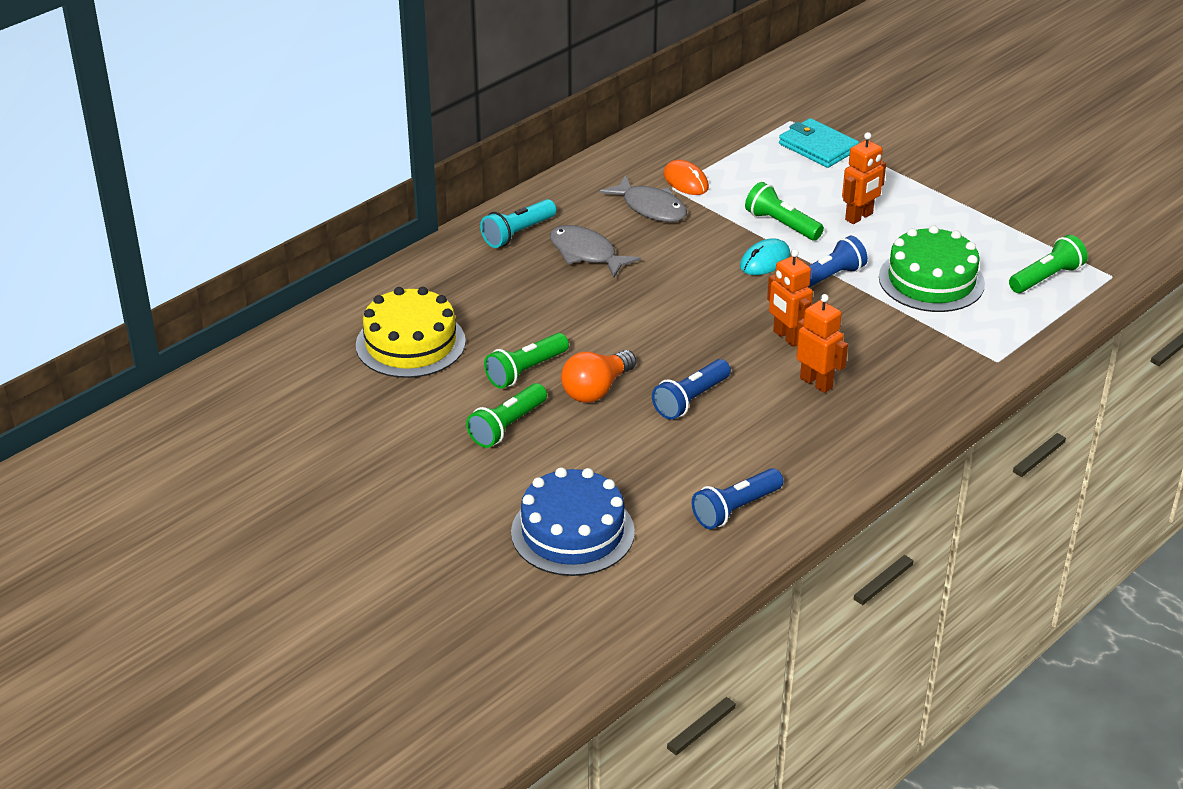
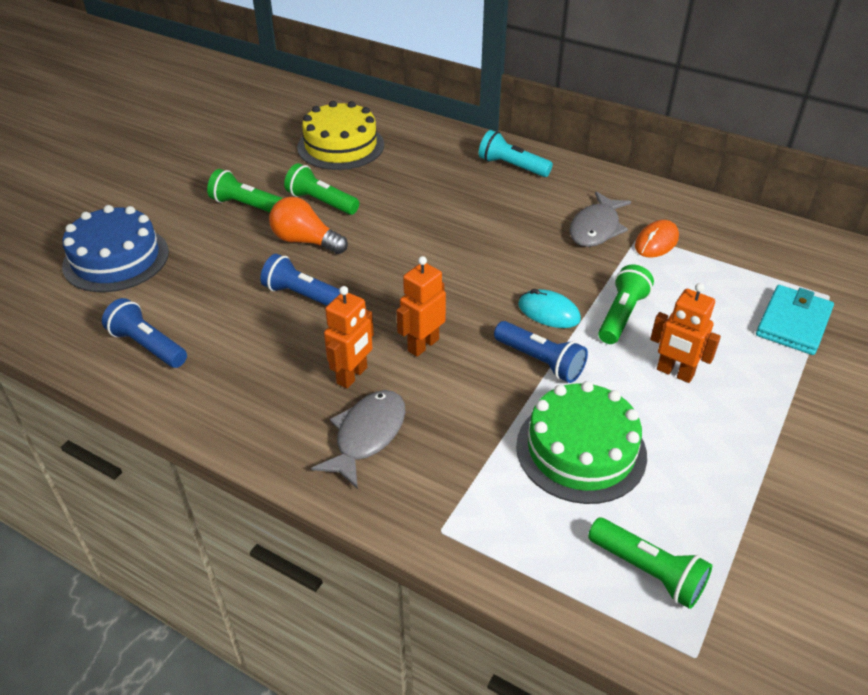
camera: 75 degrees right, 5 degrees up
(586, 253) = (501, 204): grey fish -> grey fish (367, 435)

